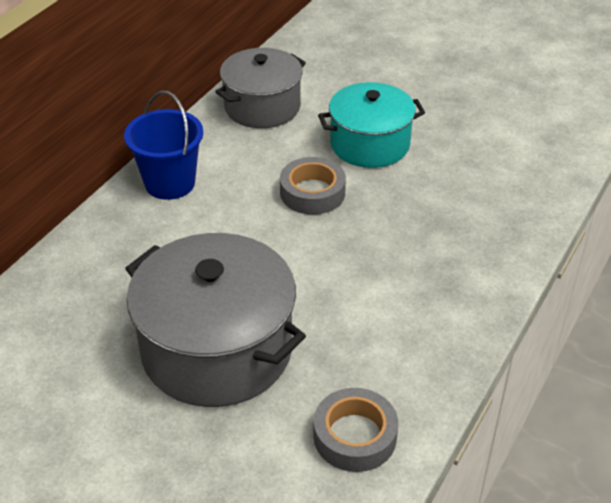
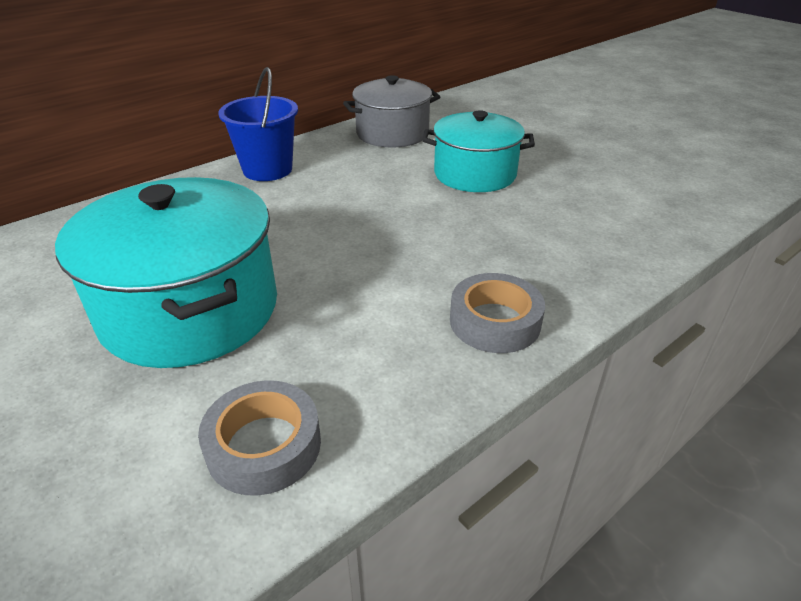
camera: 20 degrees right, 5 degrees down
(217, 349) = (190, 309): grey pot -> turquoise pot
(312, 192) = (392, 199): grey tape -> grey tape (495, 321)

